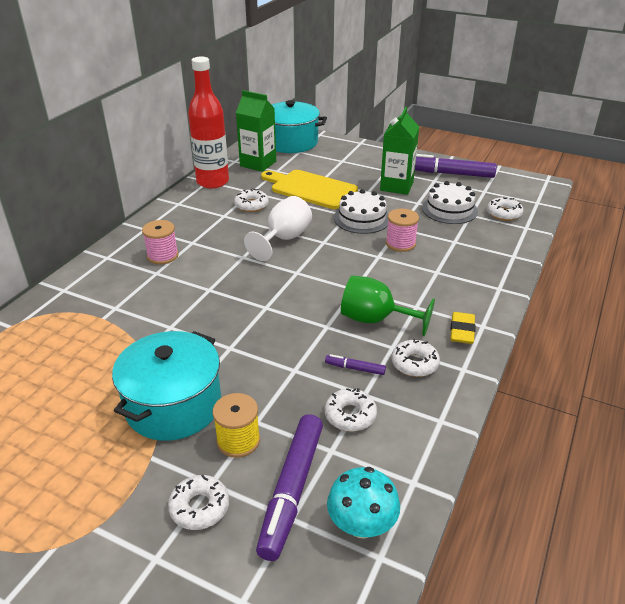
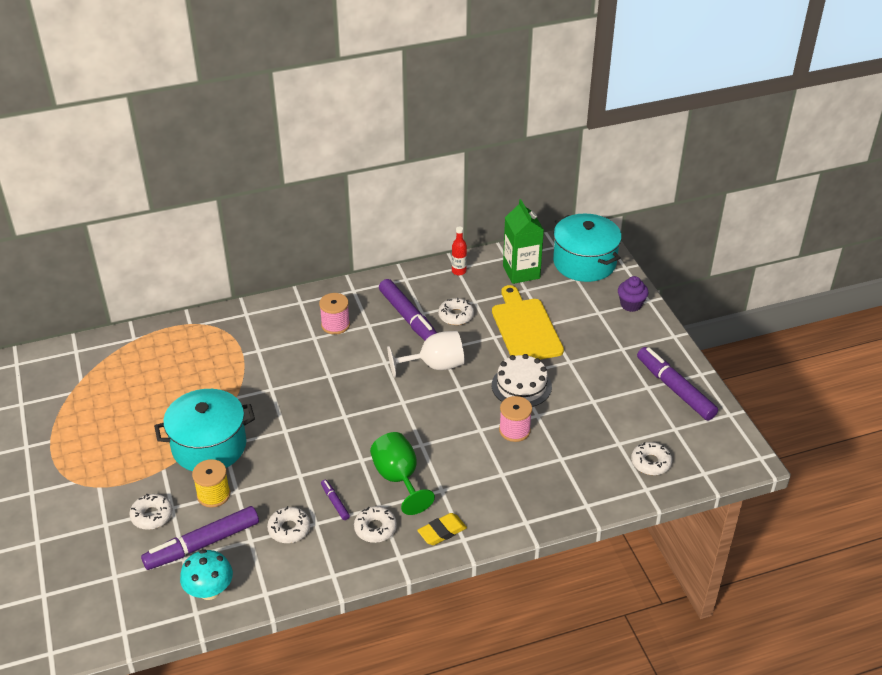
camera: 45 degrees right, 5 degrees up
(213, 182) = (459, 271): red bottle -> red bottle, size x0.43
(218, 223) = (409, 318): none -> purple marker
(354, 149) = (631, 305): none -> purple cupcake
(396, 186) = (602, 372): green carton -> none
(449, 209) = (609, 426): white cake -> none

